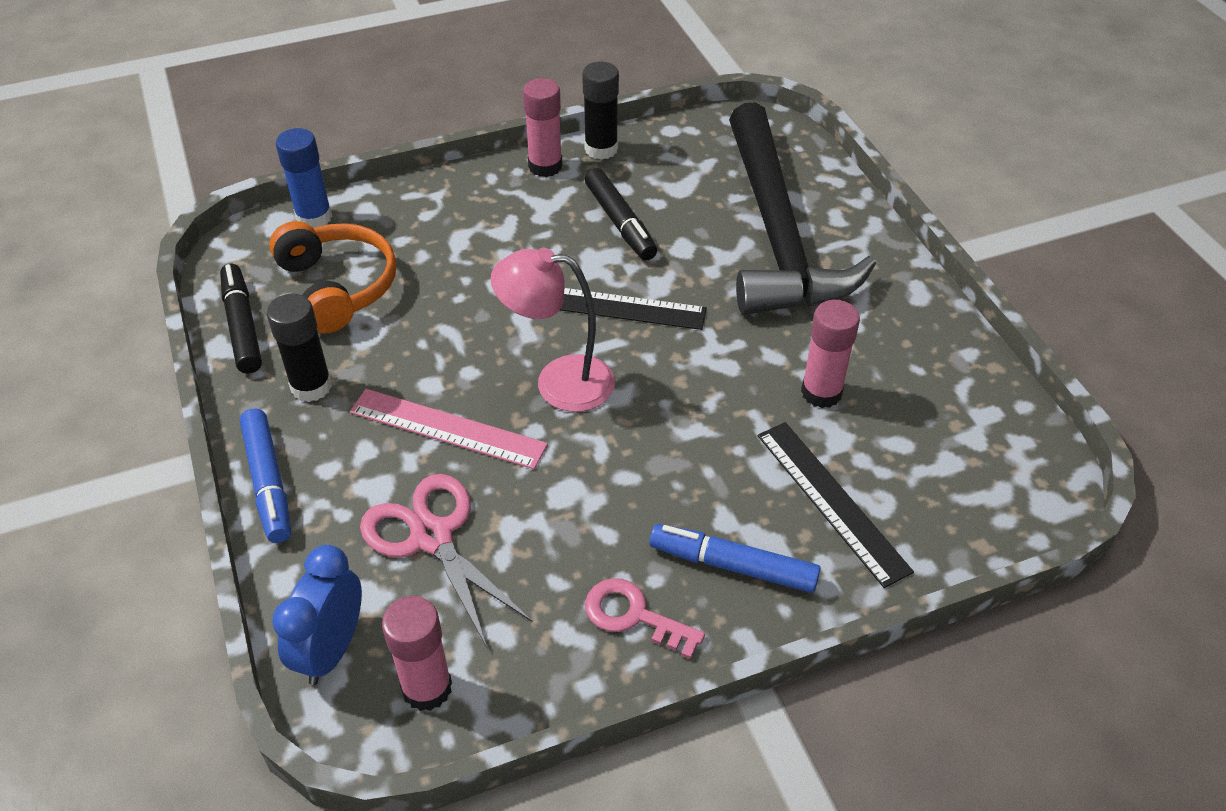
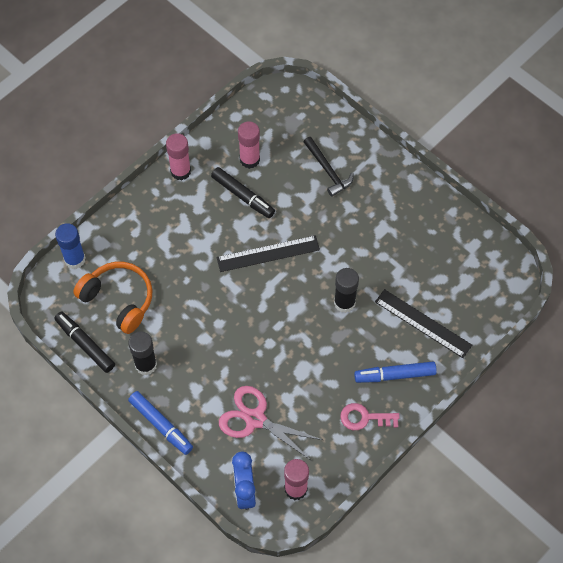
camera: 25 degrees left, 15 degrees up
(447, 428) = (228, 360): pink ruler -> none
(558, 382) = (266, 310): pink lamp -> none
(601, 149) = (204, 146): black glue stick -> black glue stick (344, 303)
(777, 233) = (328, 171): black hammer -> black hammer, size x0.42
(821, 392) = (393, 264): pink glue stick -> pink glue stick (249, 159)

